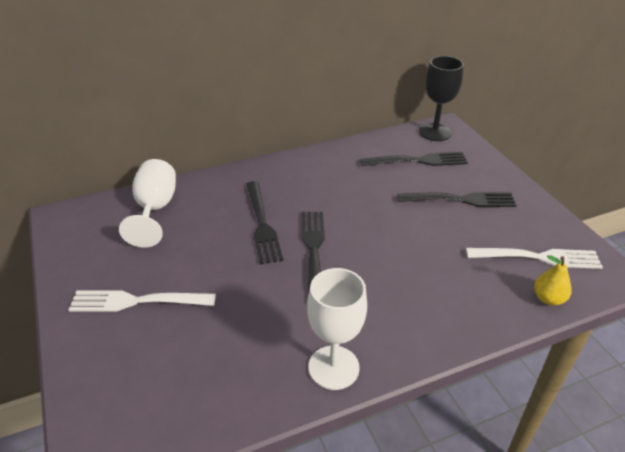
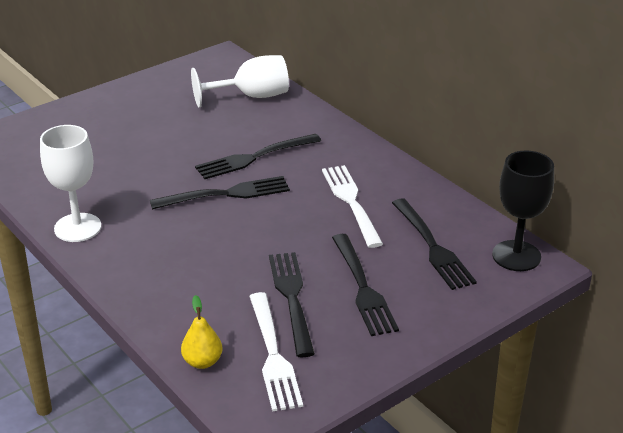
camera: 75 degrees right, 5 degrees down
(137, 301) = (130, 118): white fork -> white fork (351, 202)
(470, 236) = (292, 298): none -> black fork

